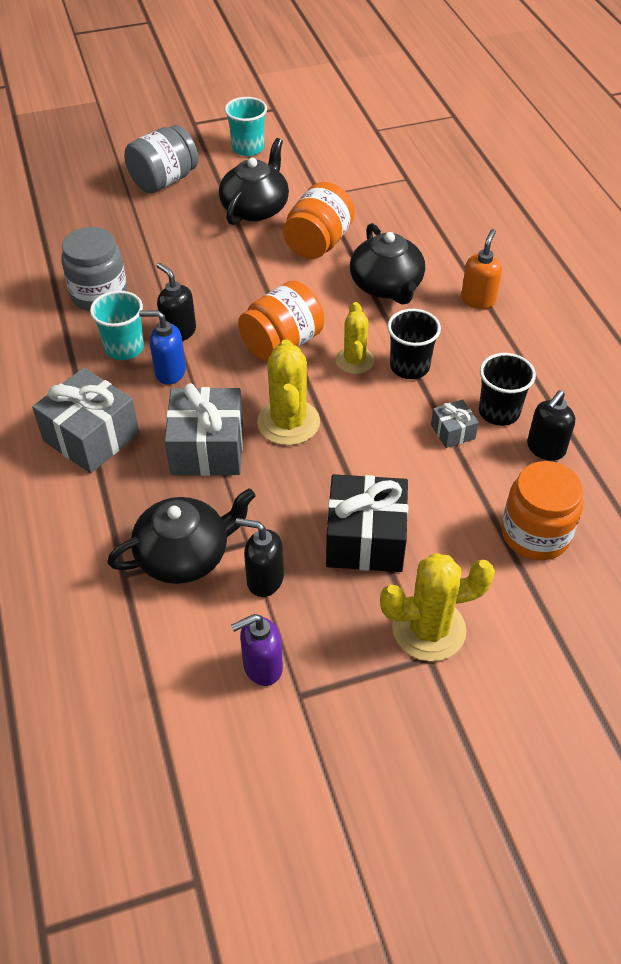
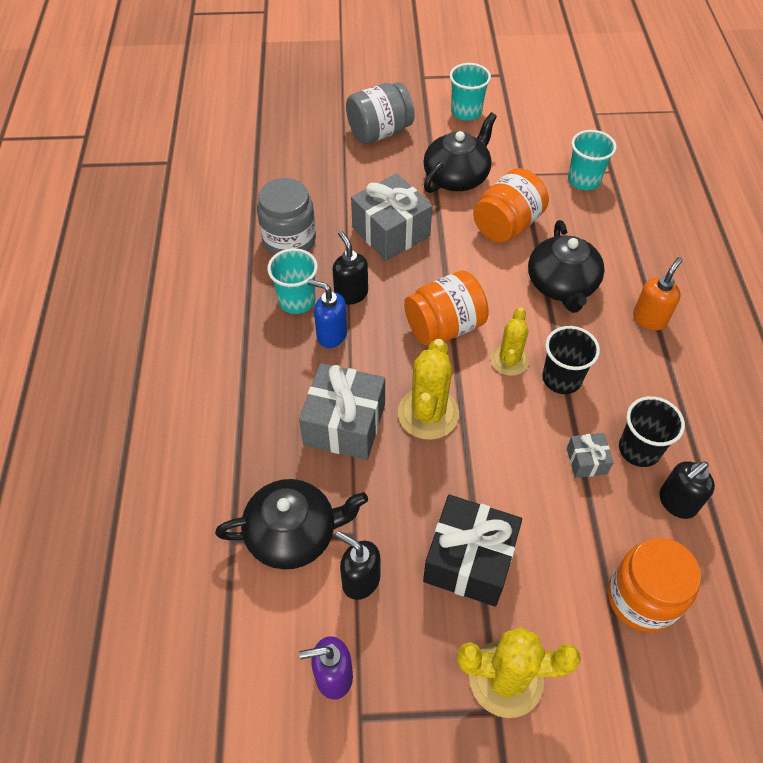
camera: 15 degrees right, 5 degrees up
(91, 437) = (242, 387): grey gift -> grey gift (391, 232)
(382, 191) = (584, 180): none -> turquoise cup

